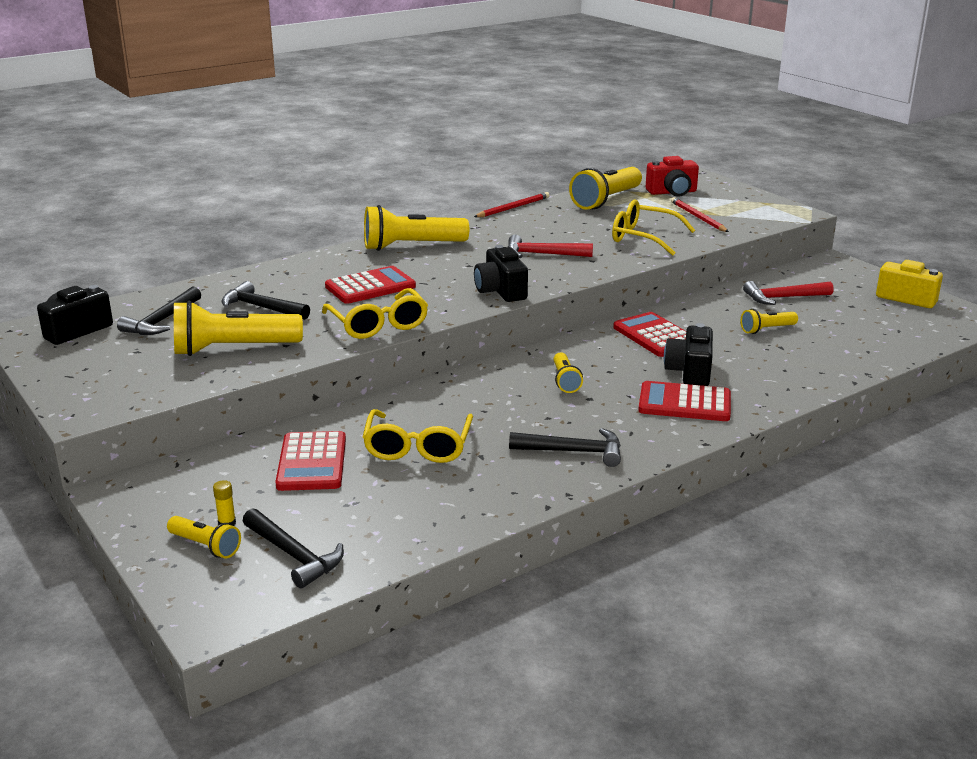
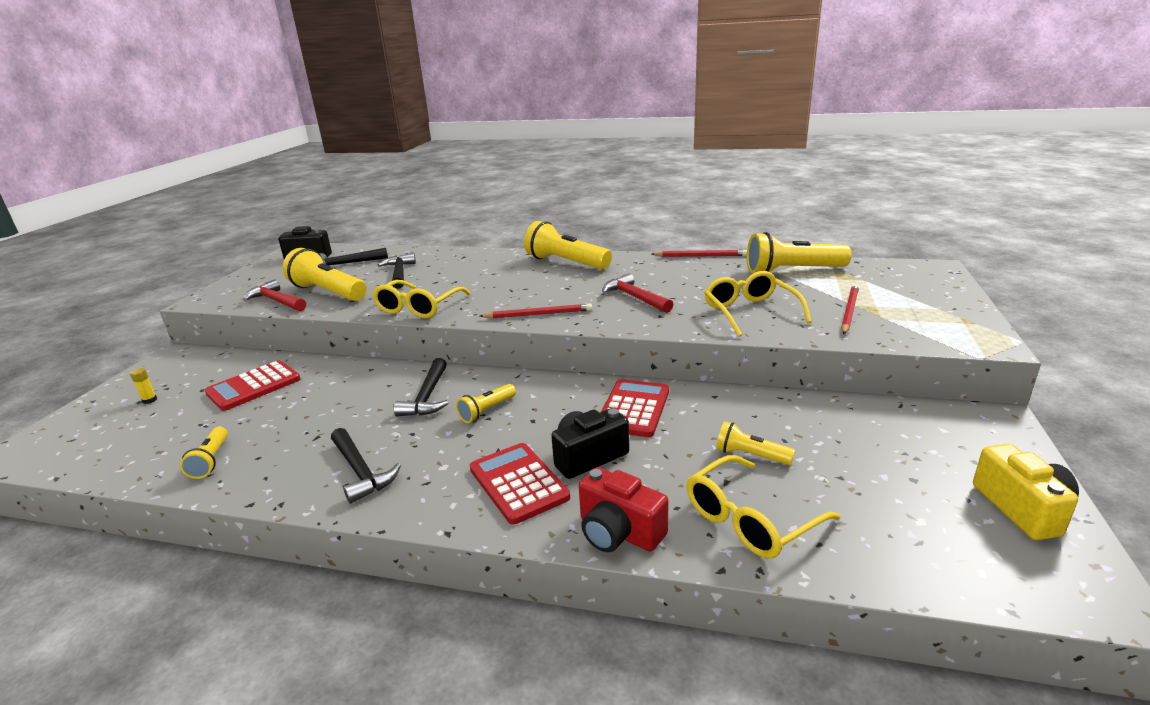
camera: 50 degrees right, 0 degrees up
(206, 546) = (115, 408): yellow flashlight -> yellow flashlight (211, 461)
(294, 555) = (114, 440): black hammer -> black hammer (427, 397)
(370, 287) = (477, 281): red calculator -> none
(418, 447) = (308, 408): yellow glasses -> yellow glasses (750, 519)
(501, 291) = (538, 314): black camera -> red pencil
(672, 192) = (876, 281): red camera -> red camera (618, 532)
(783, 298) = (841, 431): red hammer -> red hammer (276, 301)

